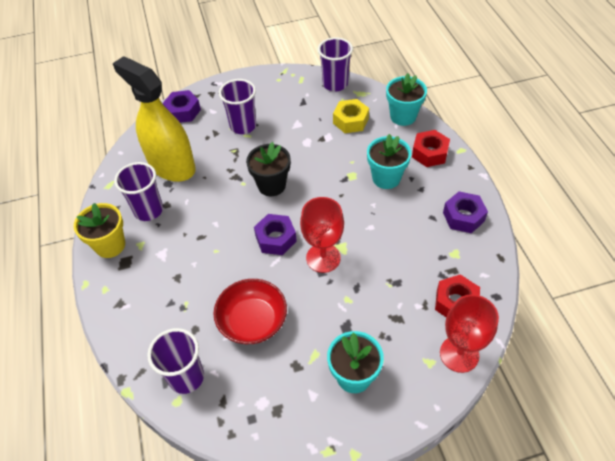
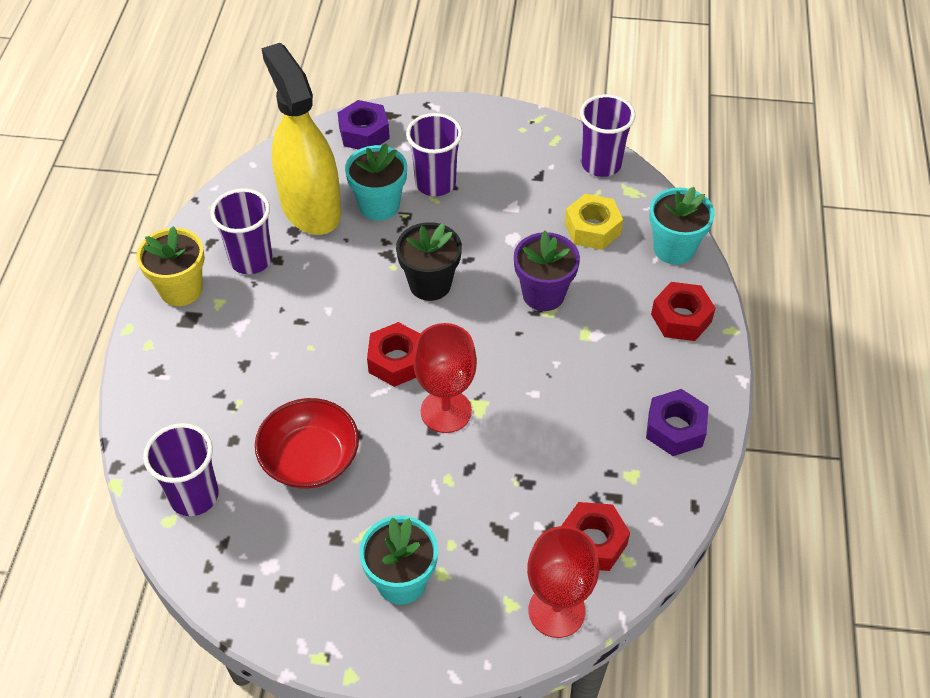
camera: 20 degrees right, 0 degrees up
(275, 239) = (396, 361): purple nut -> red nut
(343, 167) = (543, 294): none -> purple flower pot
(386, 178) = (596, 332): turquoise flower pot -> turquoise flower pot (379, 205)

